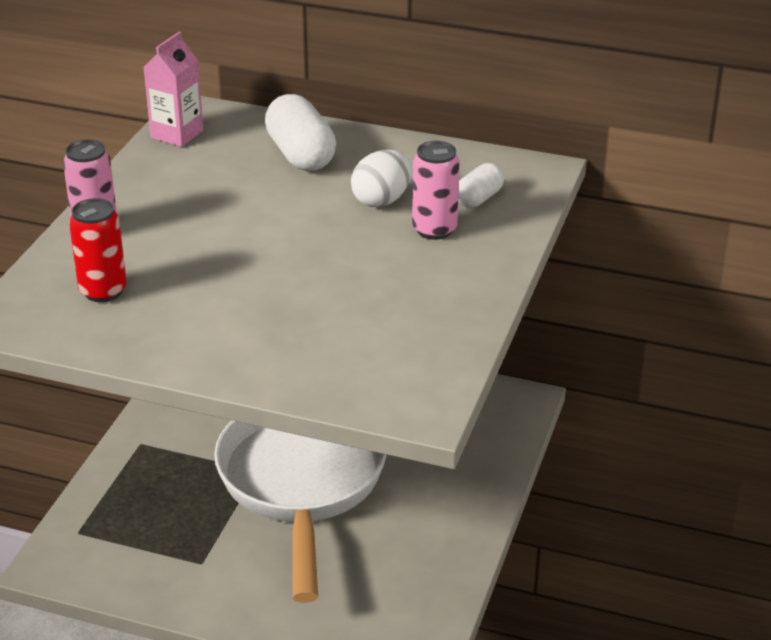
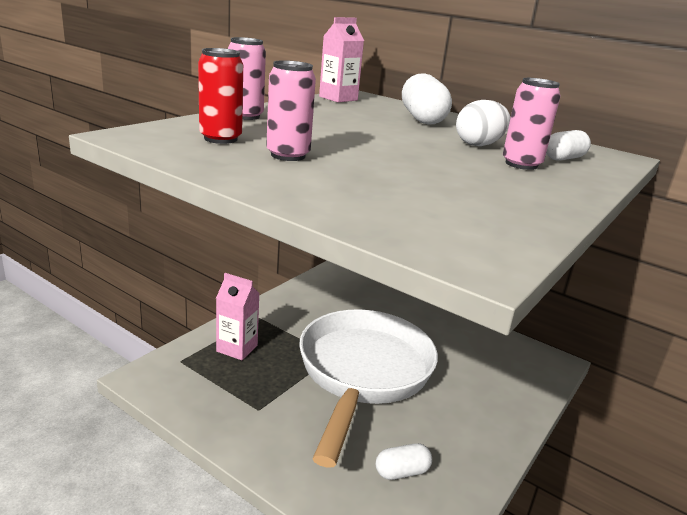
camera: 15 degrees right, 10 degrees down
(136, 495) = (237, 348): none -> pink carton
(191, 300) = (288, 155): none -> pink can
(381, 584) = (402, 472): none -> white capsule

